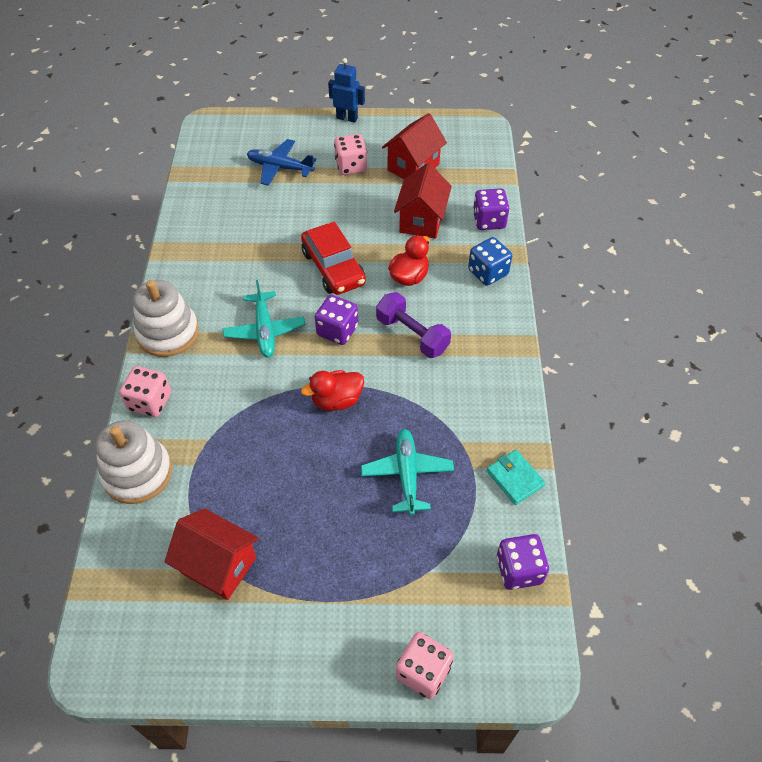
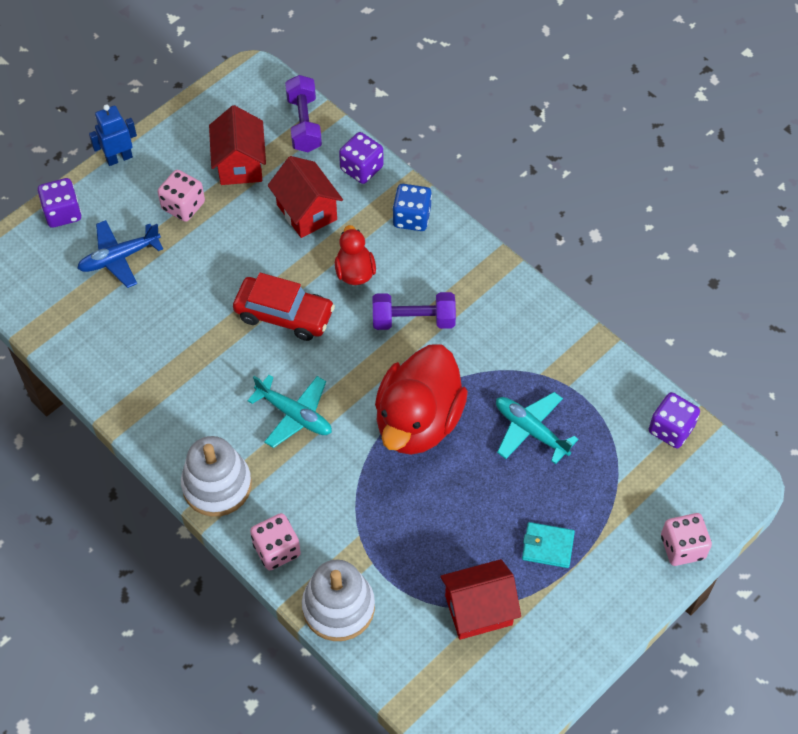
camera: 45 degrees left, 5 degrees up
(336, 400) = (418, 421): red duck -> red duck, size x2.01
(337, 330) = (352, 365): purple dice -> purple dice (62, 213)
(482, 171) = (304, 124): none -> purple dumbbell
(514, 478) = (604, 368): turquoise wallet -> turquoise wallet (547, 546)

